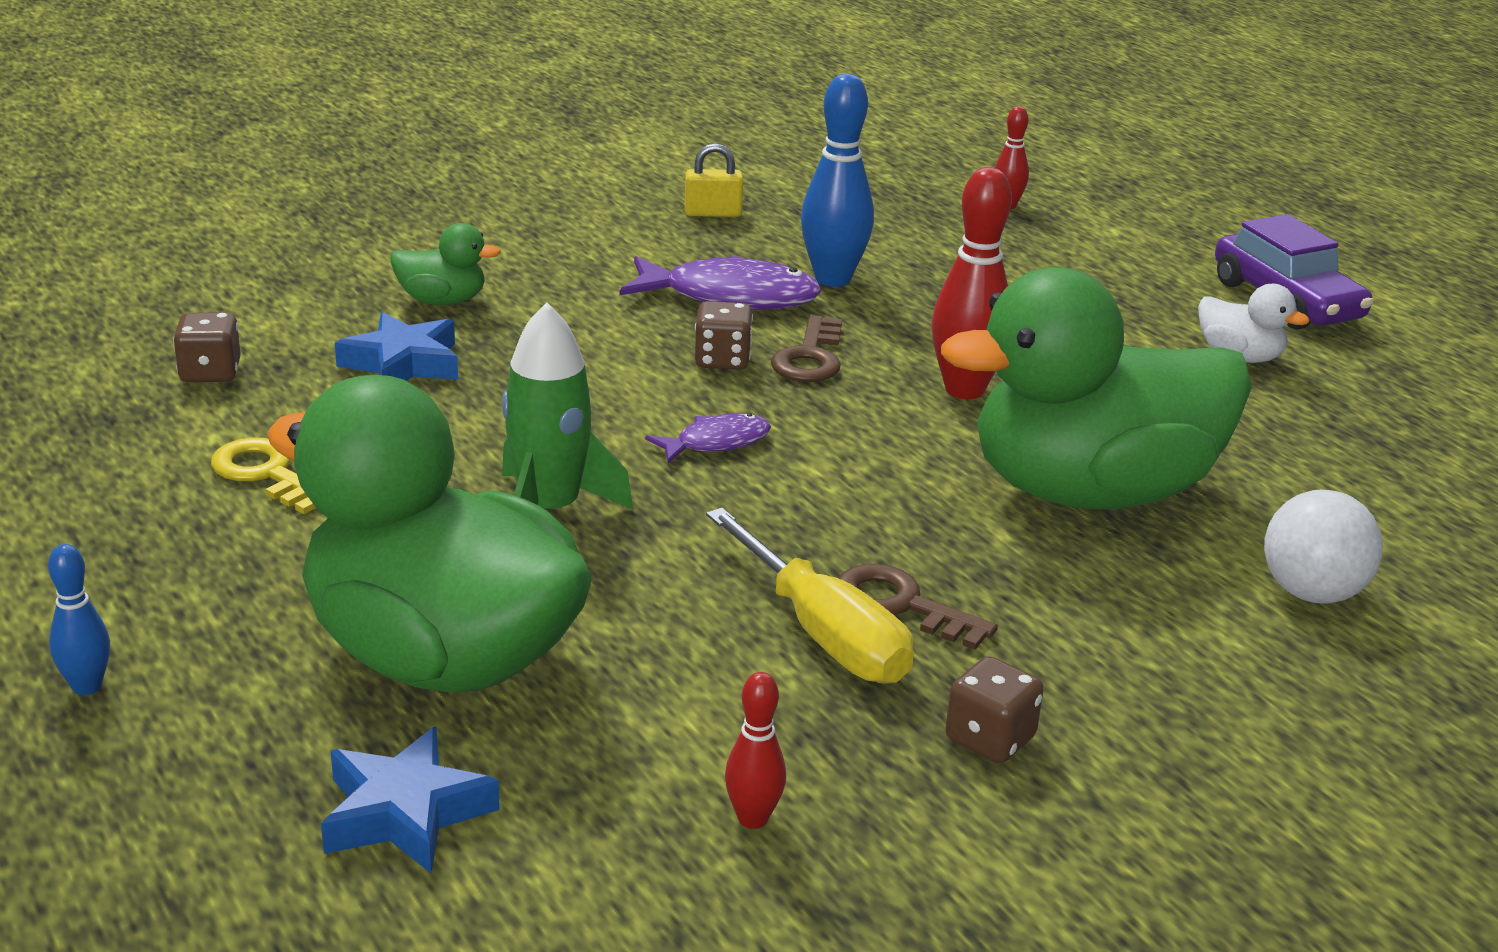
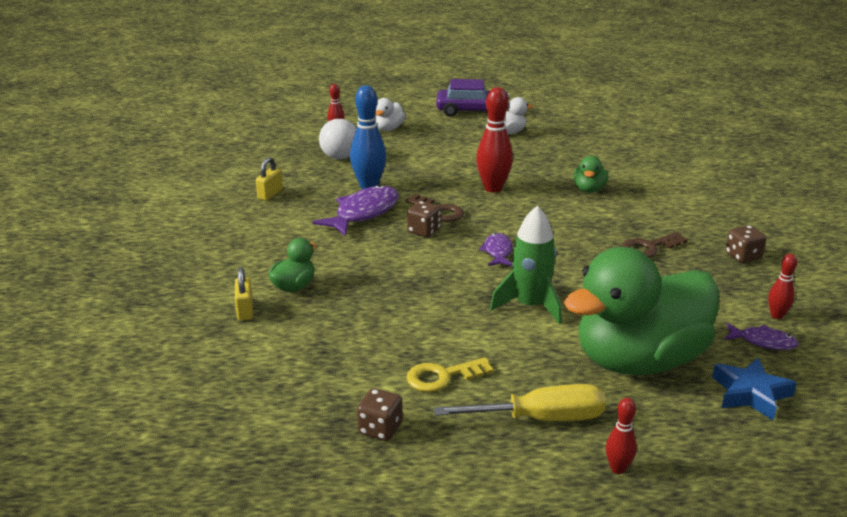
camera: 60 degrees left, 0 degrees up
(87, 686) = (618, 468): blue bowling pin -> red bowling pin
(210, 373) = (313, 375): brown dice -> brown dice (380, 429)
(347, 284) = (245, 310): none -> yellow padlock
(403, 364) = (355, 313): blue star -> none
(622, 810) = (763, 342): none -> purple fish
(822, 633) = (660, 269): yellow screwdriver -> yellow screwdriver (539, 419)
(1084, 244) = (388, 128): none -> white duck
(1090, 492) = (589, 189): green duck -> green duck, size x0.40
(1311, 593) = (677, 175): white ball -> white ball (340, 157)

